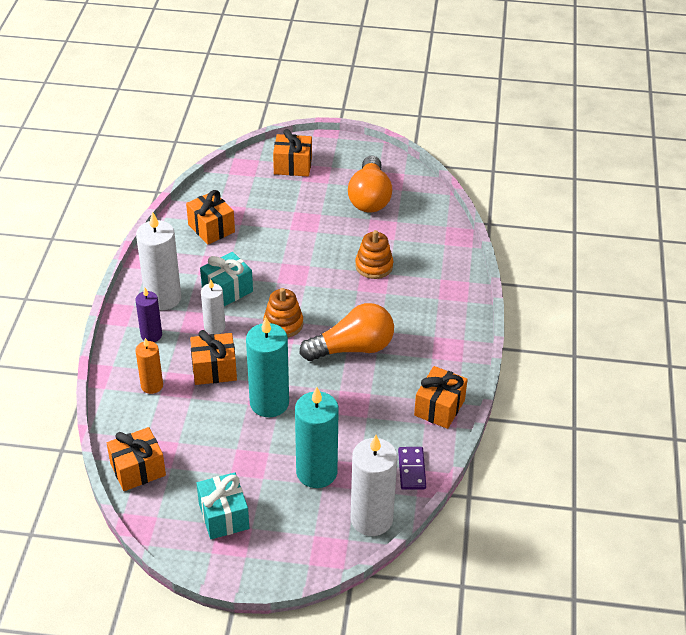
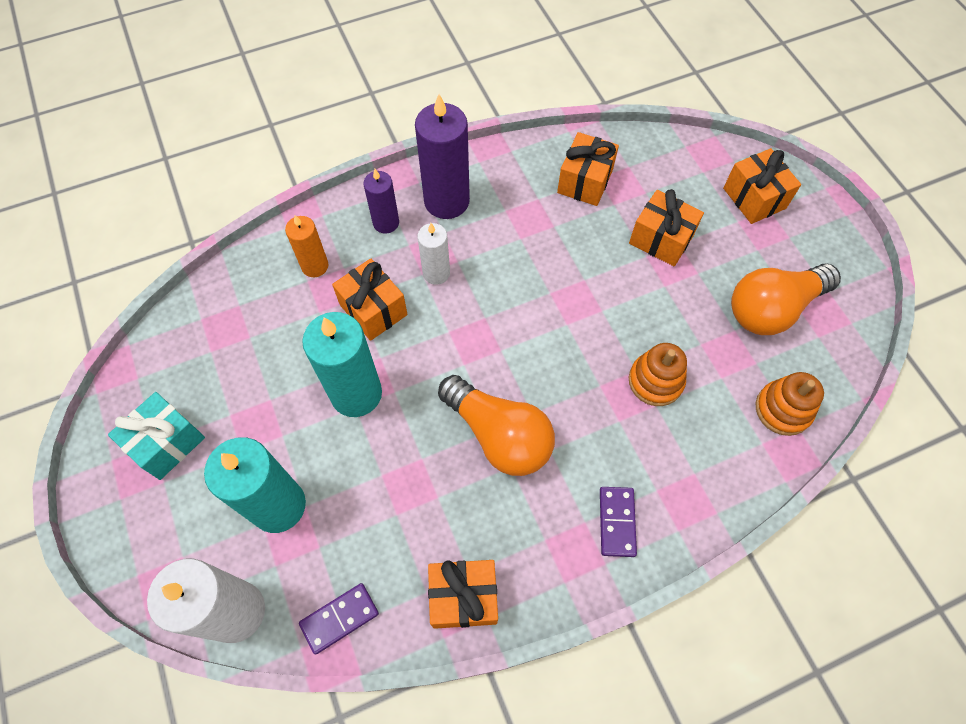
camera: 60 degrees right, 20 degrees up
(138, 469) = (192, 323): orange gift -> orange gift (661, 239)
(163, 298) = (446, 201): white candle -> purple candle
(227, 290) = (501, 252): turquoise gift -> none
(283, 324) = (487, 337): orange stacking toy -> orange stacking toy (783, 409)
(444, 323) = (616, 522): none -> purple domino

